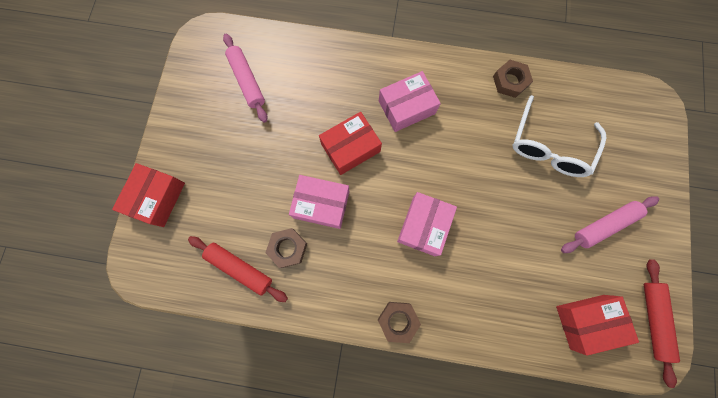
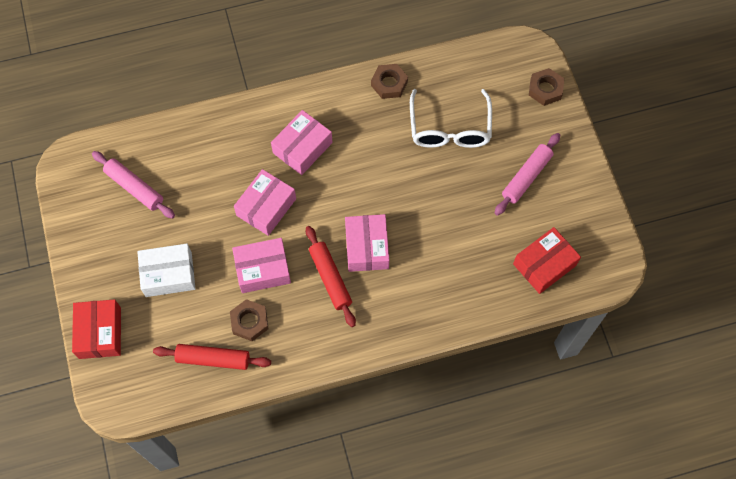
camera: 25 degrees left, 10 degrees down
(239, 171) = (168, 274): none -> white box
(350, 148) = (266, 207): red box -> pink box
(398, 321) = (380, 338): brown nut -> brown nut (545, 89)
(653, 319) = (599, 238): red rolling pin -> red rolling pin (330, 278)

